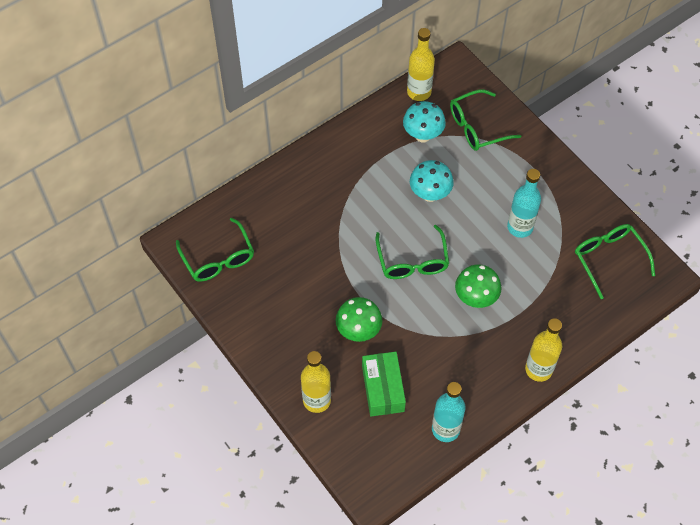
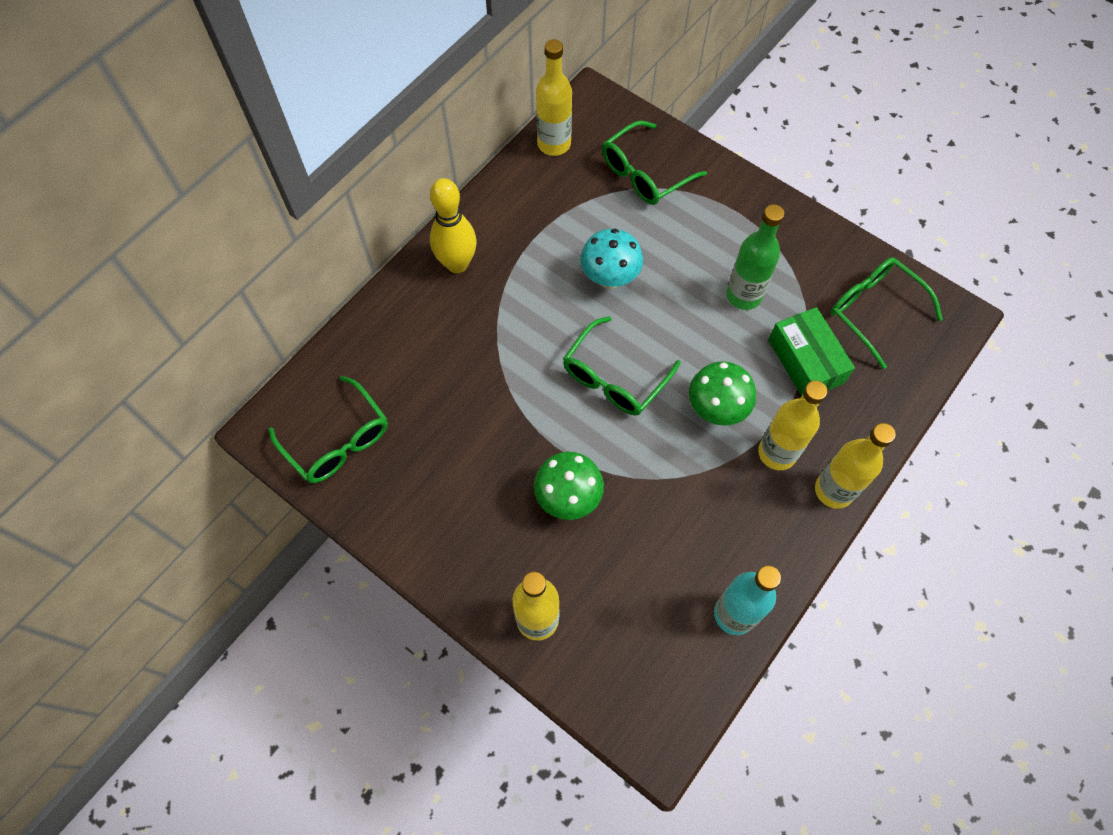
camera: 15 degrees left, 5 degrees up
(328, 161) = (457, 264): none -> yellow bowling pin
(383, 389) = (627, 576): green box -> green box (805, 361)
(412, 261) = (614, 378): green glasses -> green glasses turned 60 degrees clockwise
(422, 135) = (576, 200): turquoise mushroom -> none
(508, 336) = (777, 453): none -> yellow bottle
(520, 227) = (743, 295): turquoise bottle -> green bottle

